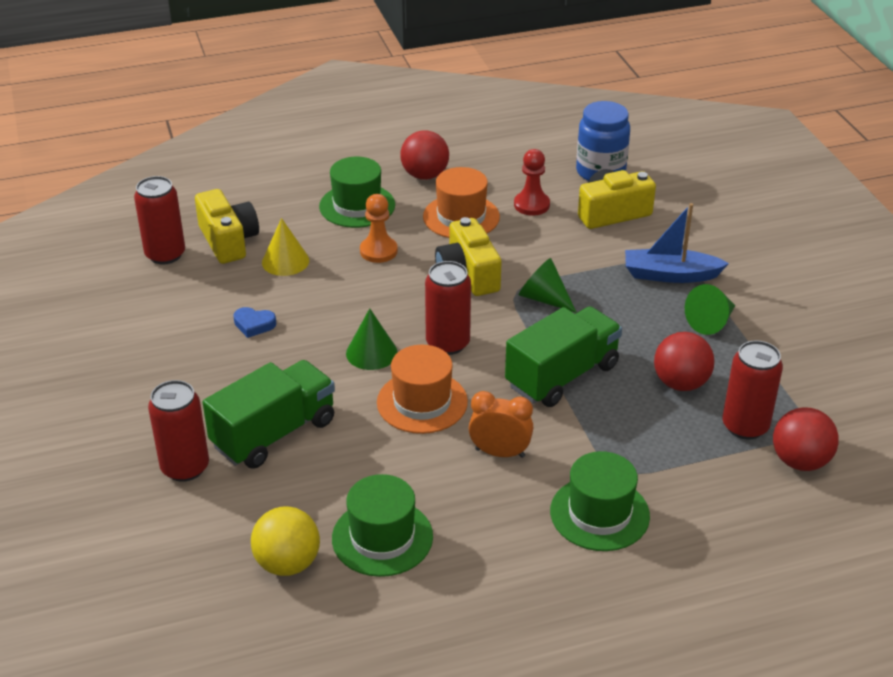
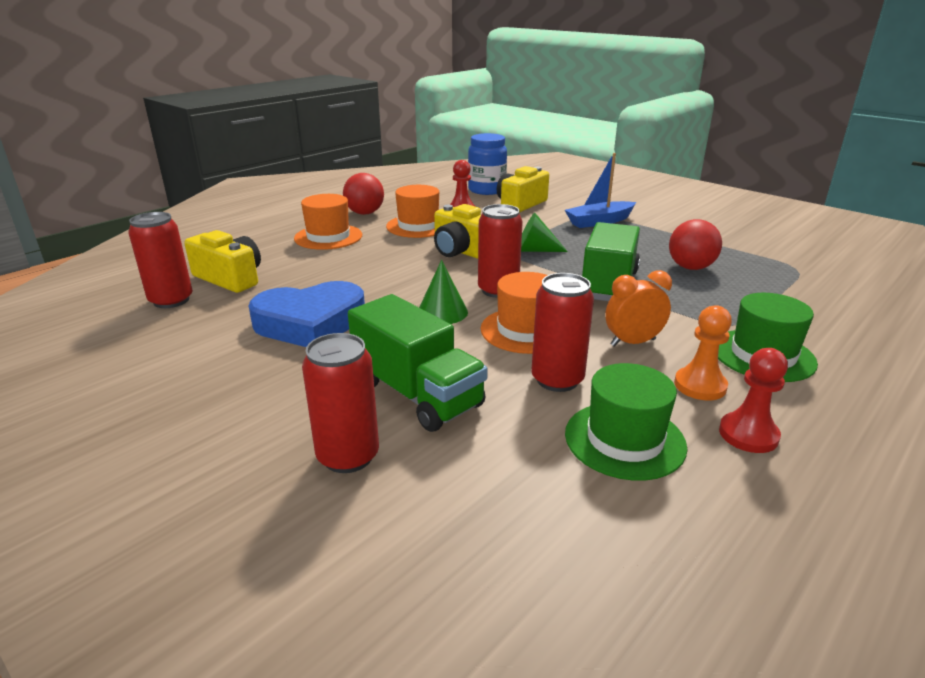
camera: 30 degrees left, 10 degrees down
(254, 325) = (310, 323): blue heart -> blue heart, size x2.48
(274, 433) = (417, 394): green truck -> green truck turned 120 degrees clockwise
(285, 261) = (299, 278): yellow cone -> none
(287, 563) = (563, 503): yellow ball -> none
(357, 206) = (328, 237): green hat -> orange hat
(378, 251) = (375, 255): orange pawn -> orange pawn (700, 385)
(480, 575) = (748, 434): none -> red pawn
(711, 322) = (658, 235): green cone -> none
(745, 426) = (765, 277): red can -> red can (557, 380)
(800, 461) = (826, 284): red ball -> none

